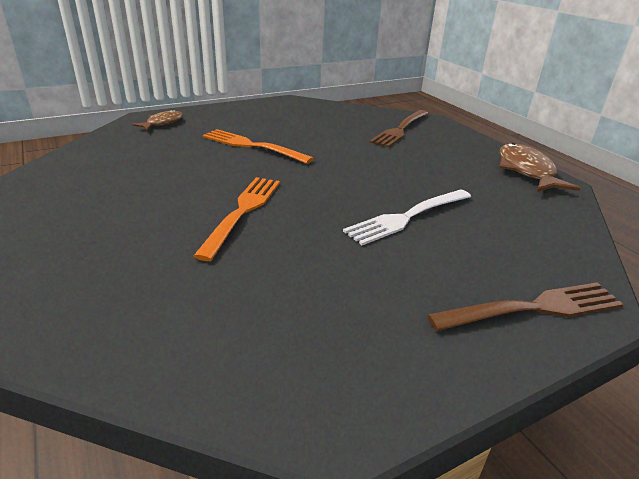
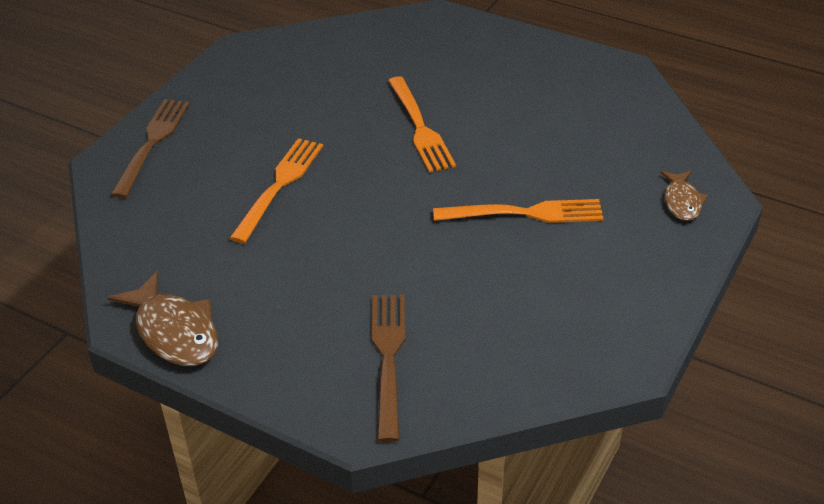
camera: 150 degrees right, 10 degrees up
(407, 217) = (279, 186): white fork -> orange fork
(533, 308) = (152, 143): brown fork -> brown fork turned 150 degrees clockwise

